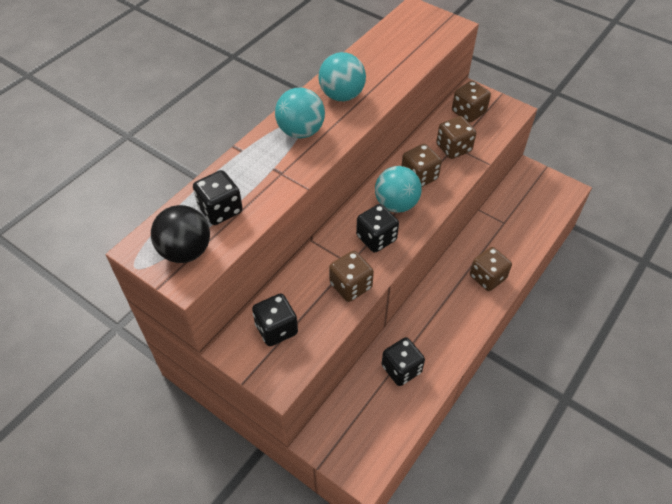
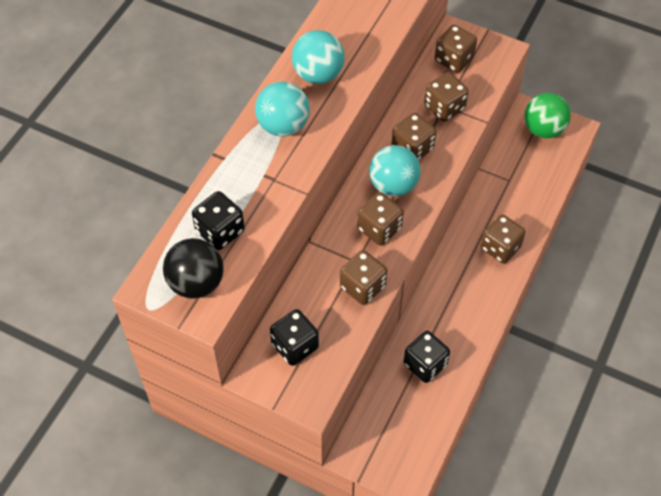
camera: 10 degrees left, 5 degrees up
(376, 238) = (379, 228): black dice -> brown dice
(540, 186) = (543, 129): none -> green ball

